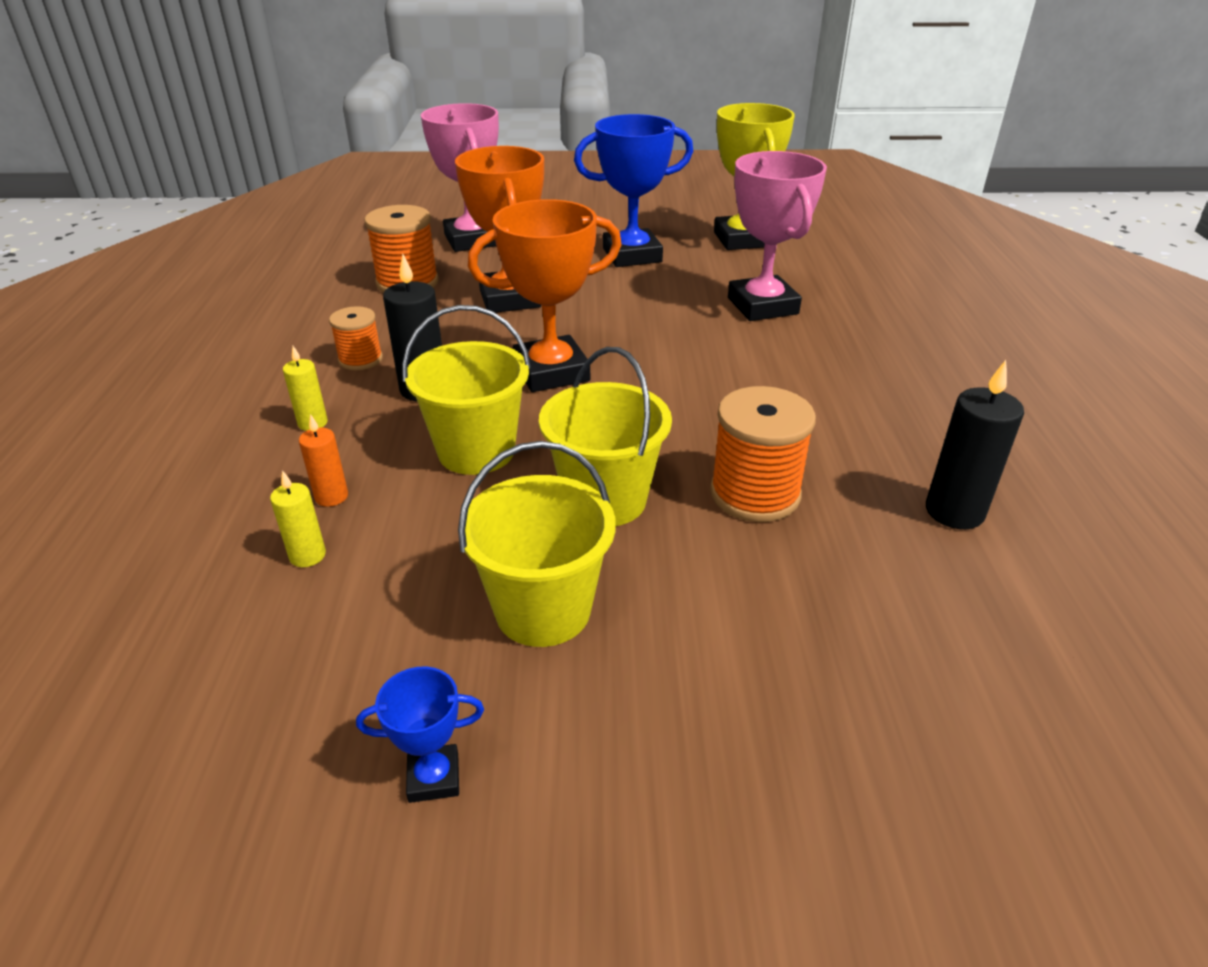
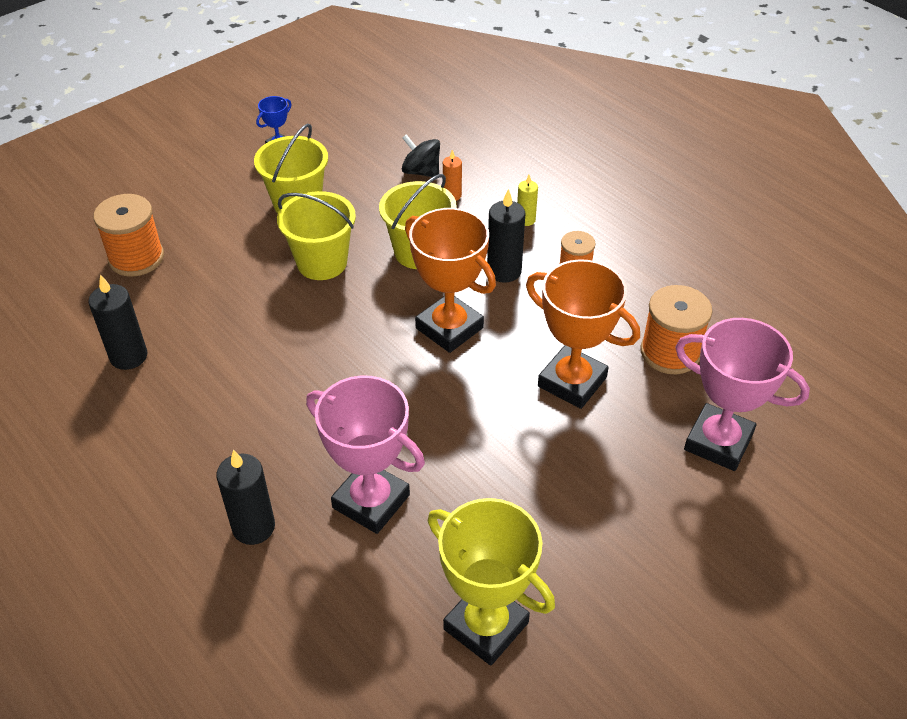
camera: 140 degrees right, 10 degrees up
(307, 555) = (421, 172): yellow candle -> black spinning top
(551, 372) = (449, 328): orange trophy -> orange trophy turned 75 degrees counterclockwise
(632, 255) = (557, 513): blue trophy -> none
(755, 494) = (247, 308): orange spool -> orange spool (136, 258)
(877, 329) = (253, 527): none -> black candle

